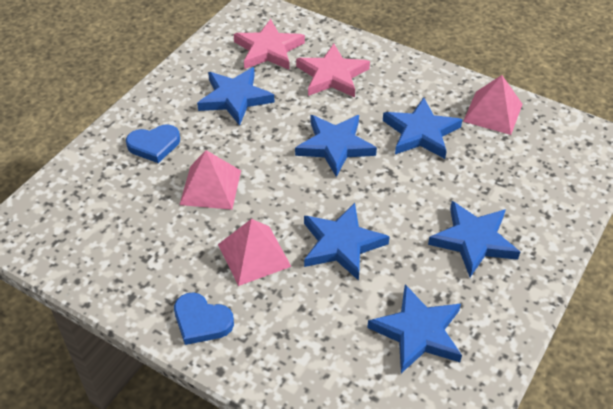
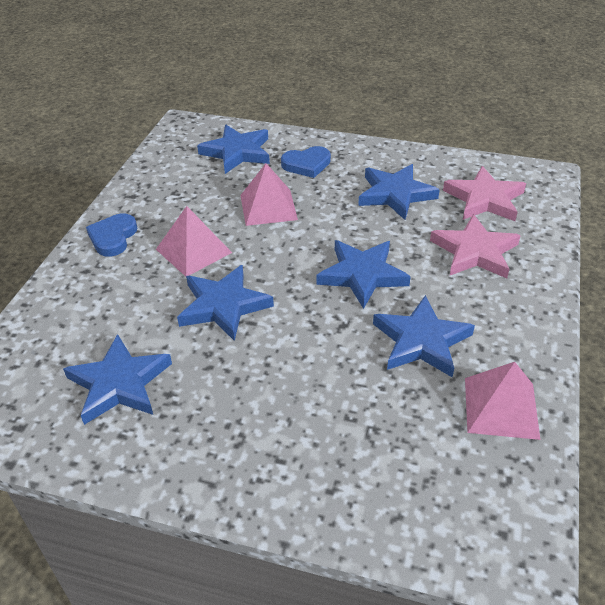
camera: 75 degrees right, 5 degrees down
(154, 145) = (306, 164): blue heart -> blue heart turned 75 degrees counterclockwise
(473, 241) = (261, 415): blue star -> blue star (237, 152)

